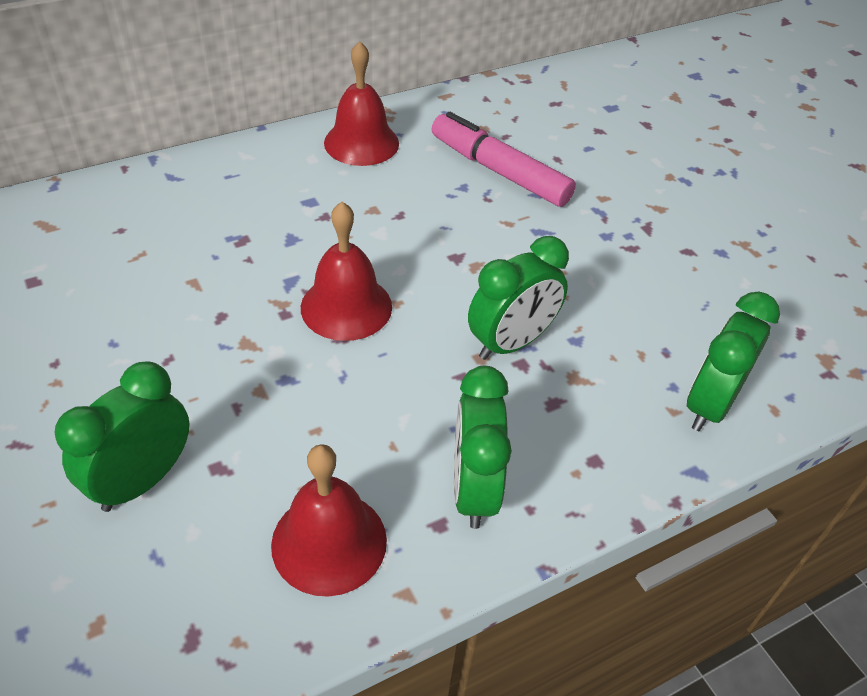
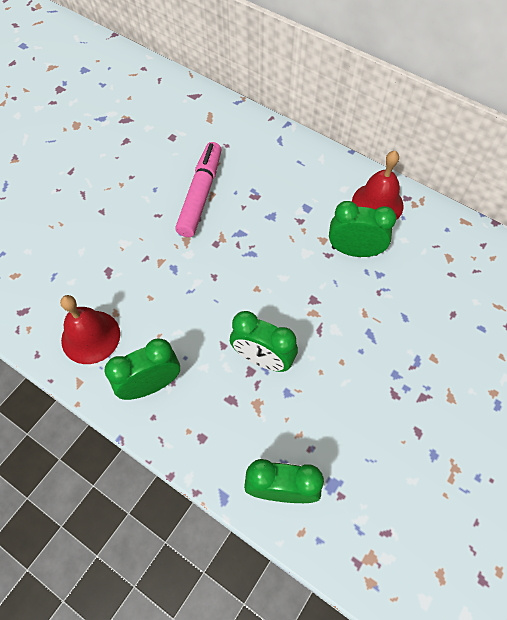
camera: 65 degrees right, 15 degrees up
(142, 480) = (87, 247): green clock -> green clock (354, 251)
(346, 307) = (238, 267): red bell -> none
(499, 171) = (410, 287): pink marker -> pink marker (200, 195)

